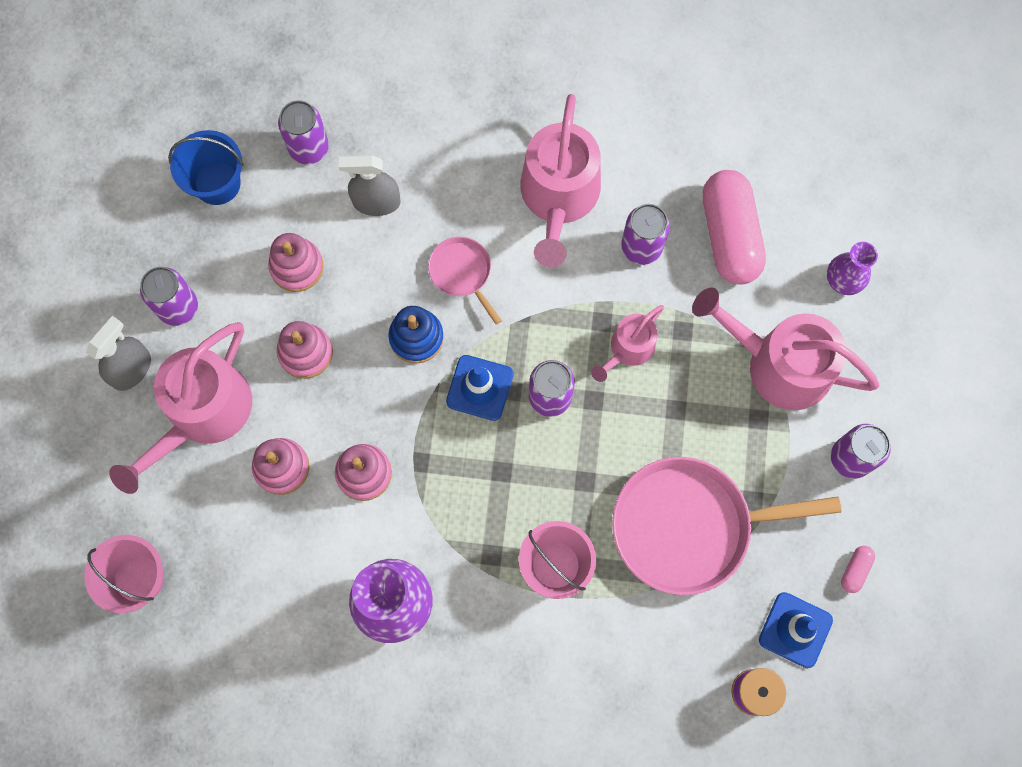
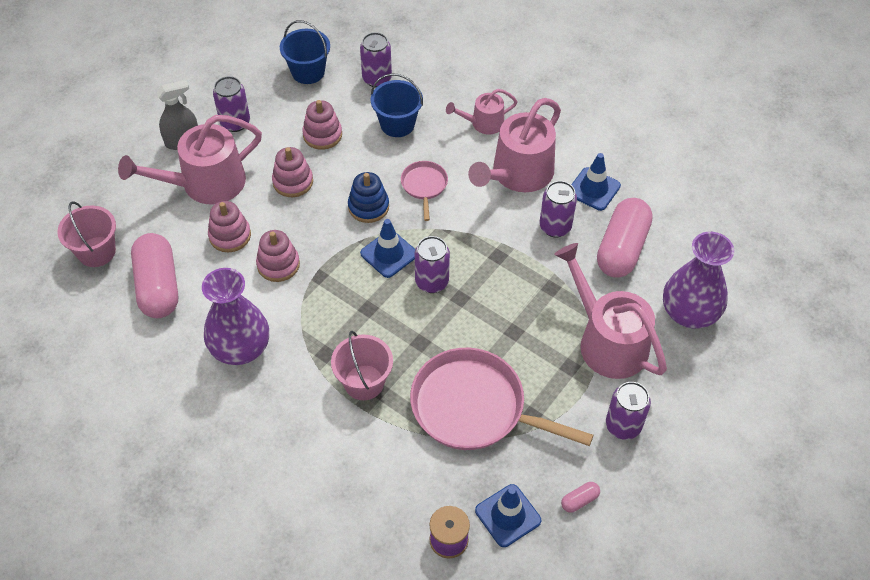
camera: 30 degrees right, 20 degrees down
(245, 581) = (158, 286): none -> pink capsule
(376, 202) = (397, 124): grey spray bottle -> blue bucket
(628, 348) = (505, 280): pink watering can -> pink watering can (483, 123)
(654, 171) = (593, 189): none -> blue traffic cone
(843, 280) = (689, 313): purple vase -> purple vase, size x1.80

